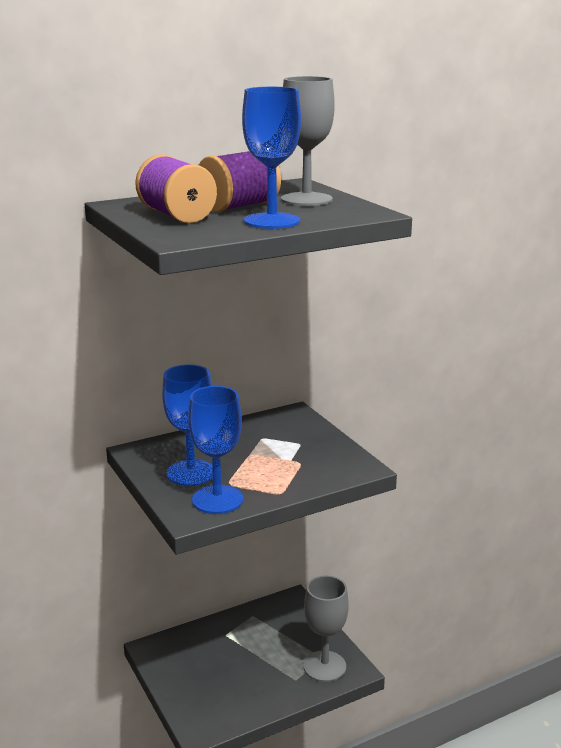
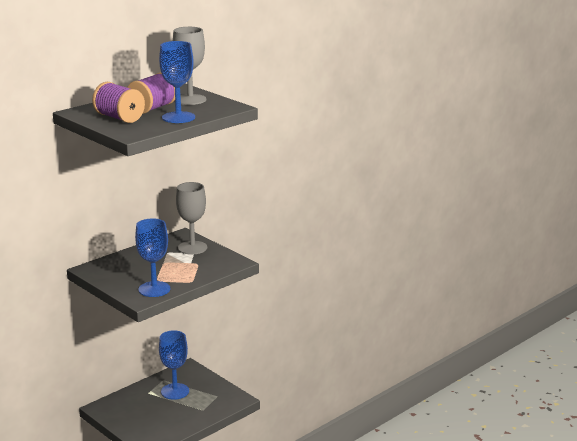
camera: 15 degrees left, 0 degrees up
(191, 473) = (131, 277): blue goblet -> blue goblet (175, 391)
(324, 666) = (220, 400): grey goblet -> grey goblet (192, 248)

